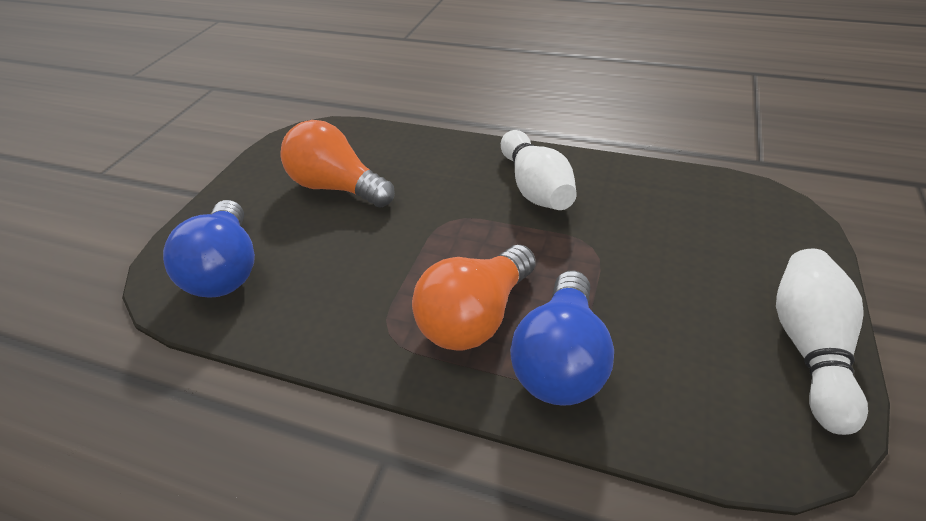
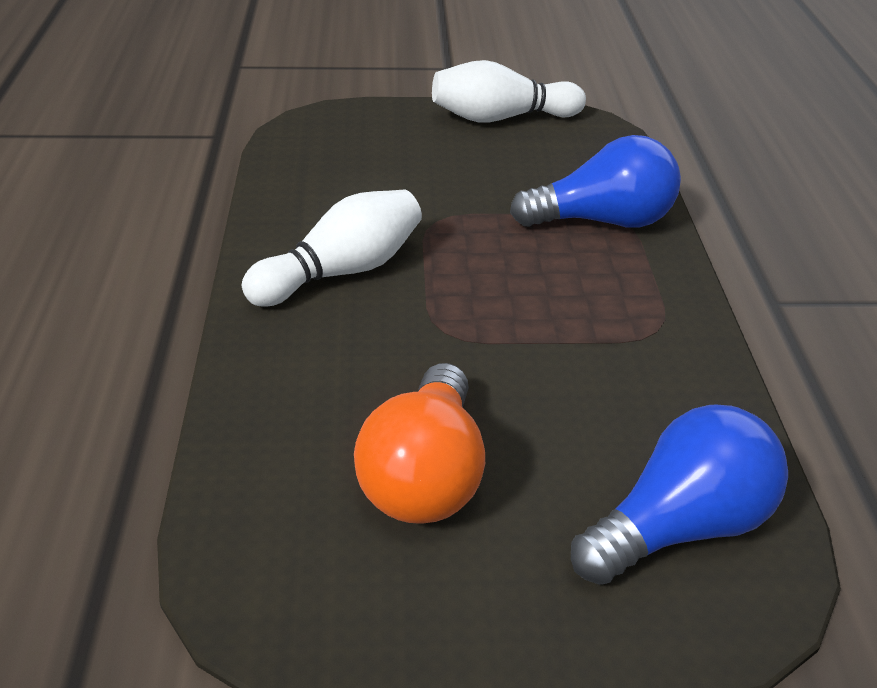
camera: 115 degrees left, 5 degrees down
(475, 317) = (591, 277): orange light bulb -> none

